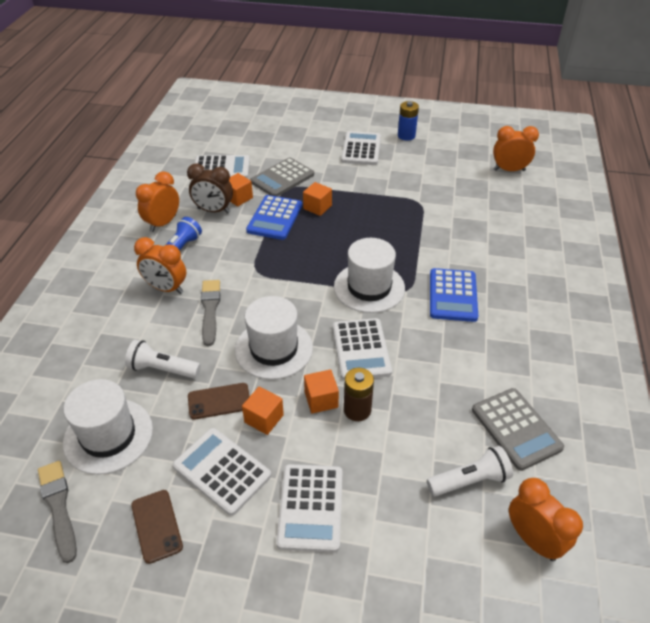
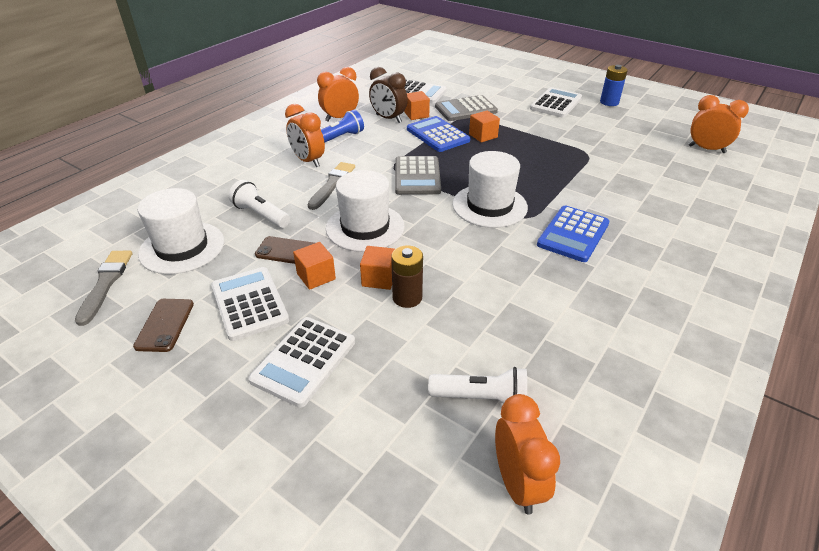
camera: 25 degrees right, 5 degrees down
(274, 218) = (438, 135): blue calculator -> blue calculator turned 105 degrees clockwise
(361, 349) = (446, 251): white calculator -> none
(516, 429) = (567, 370): grey calculator -> grey calculator (417, 176)

